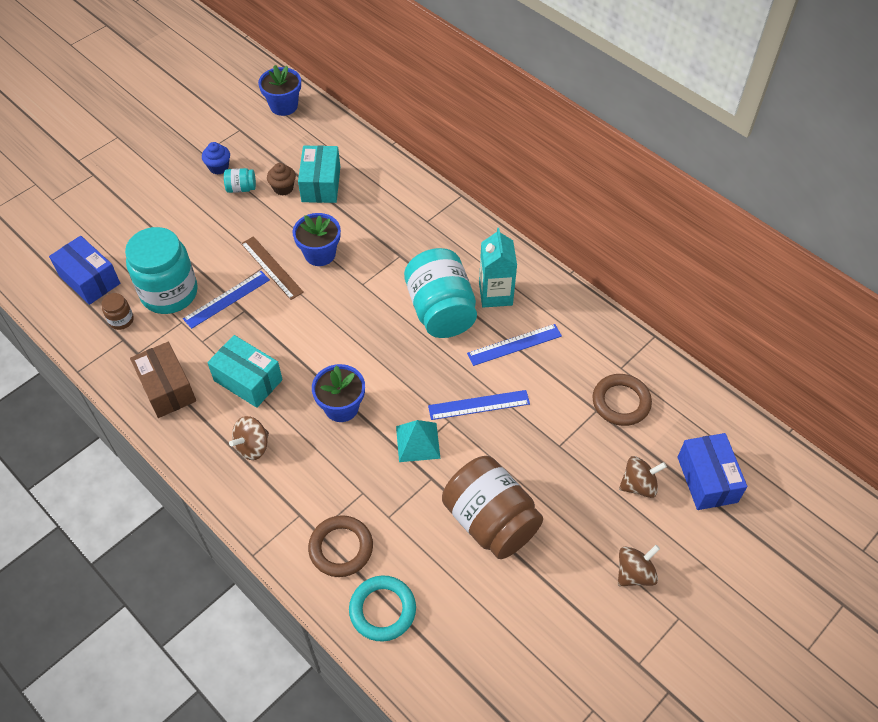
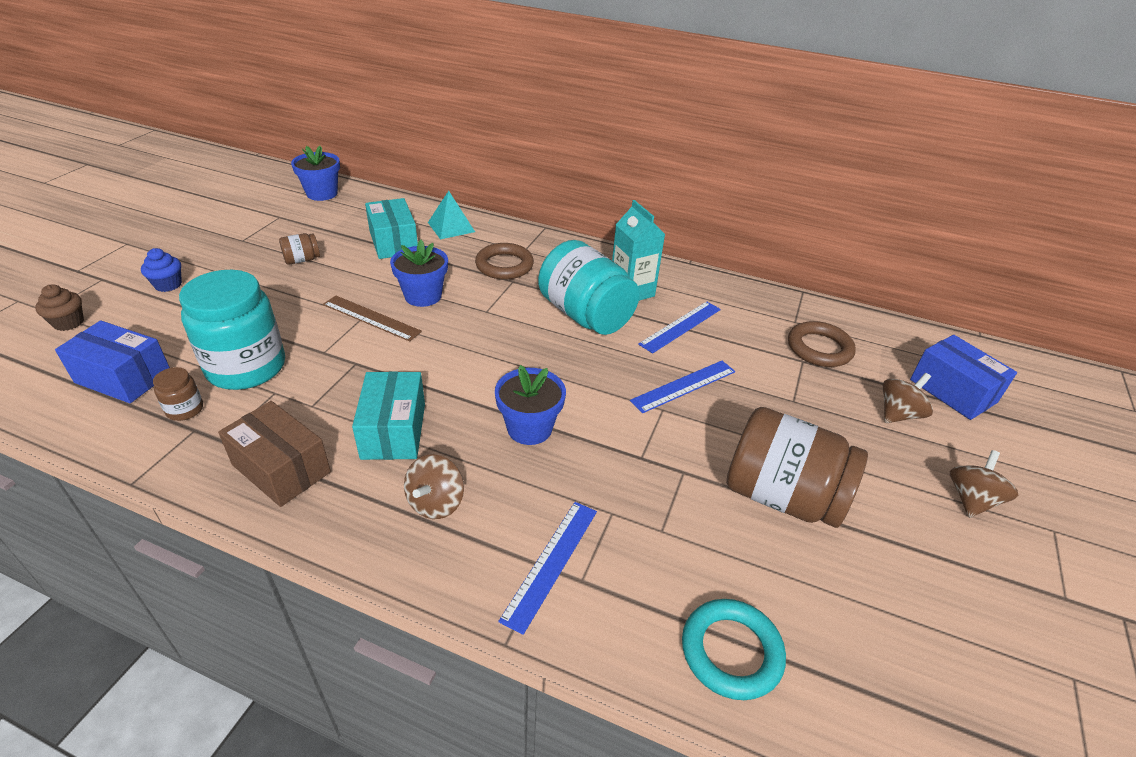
camera: 25 degrees left, 15 degrees down
(219, 167) = (267, 248): blue cupcake -> blue cupcake (168, 285)
(227, 299) = (327, 357): blue ruler -> blue ruler (551, 563)
(241, 188) = (302, 260): turquoise jar -> brown jar
(248, 380) = (394, 431): turquoise box -> turquoise box turned 75 degrees clockwise
(283, 188) = (352, 252): brown cupcake -> brown cupcake (68, 323)
(341, 548) = (625, 589): brown ring -> brown ring (504, 265)
(418, 442) = (642, 439): turquoise pyramid -> turquoise pyramid (451, 227)

